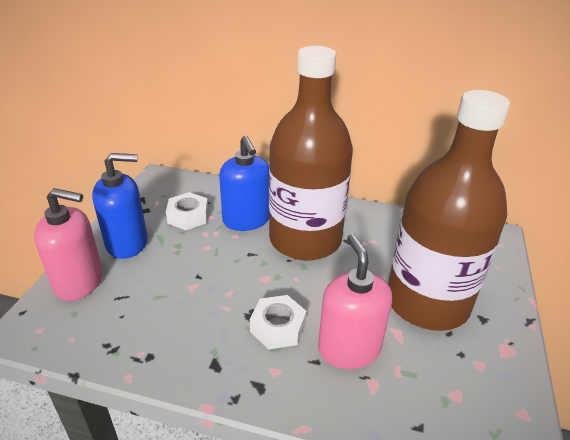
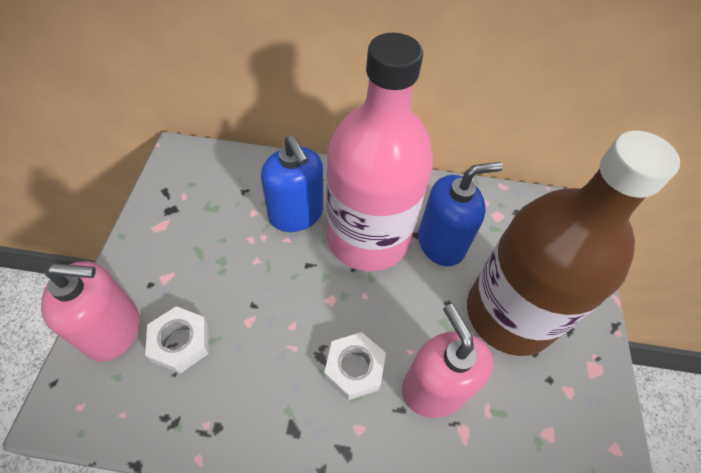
camera: 10 degrees left, 20 degrees up
(127, 243) = (160, 264): blue soap dispenser -> blue soap dispenser (441, 243)
(188, 216) = (226, 215): white nut -> white nut (180, 342)
(305, 240) = (368, 237): brown bottle -> pink bottle

